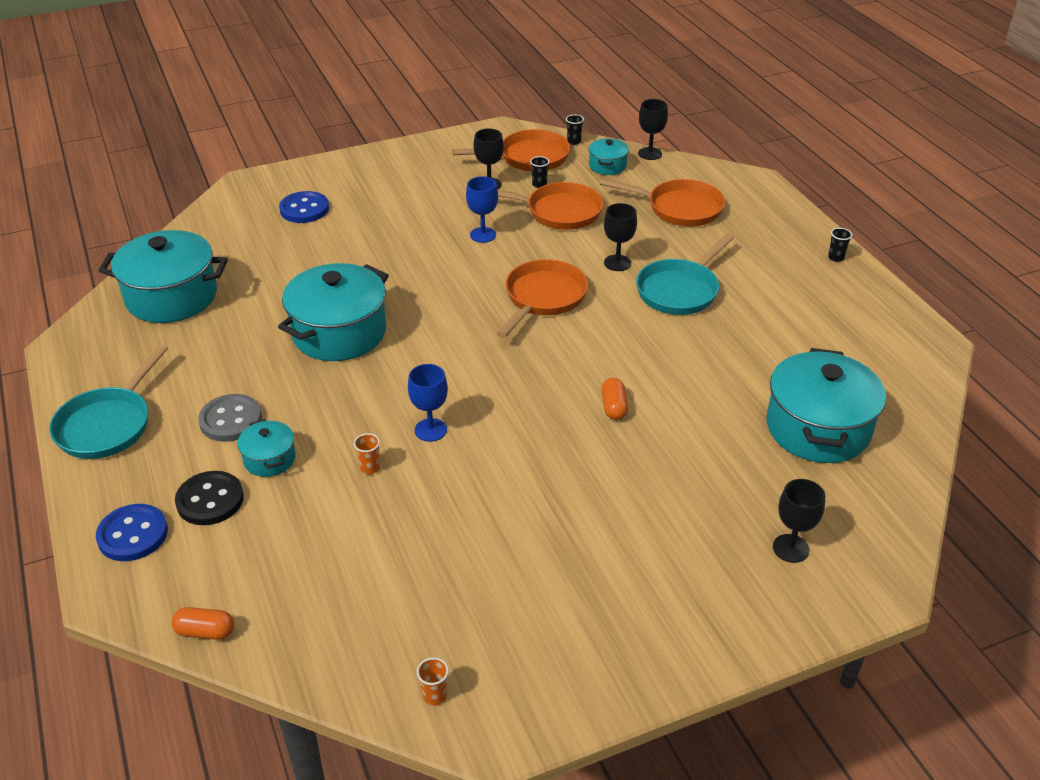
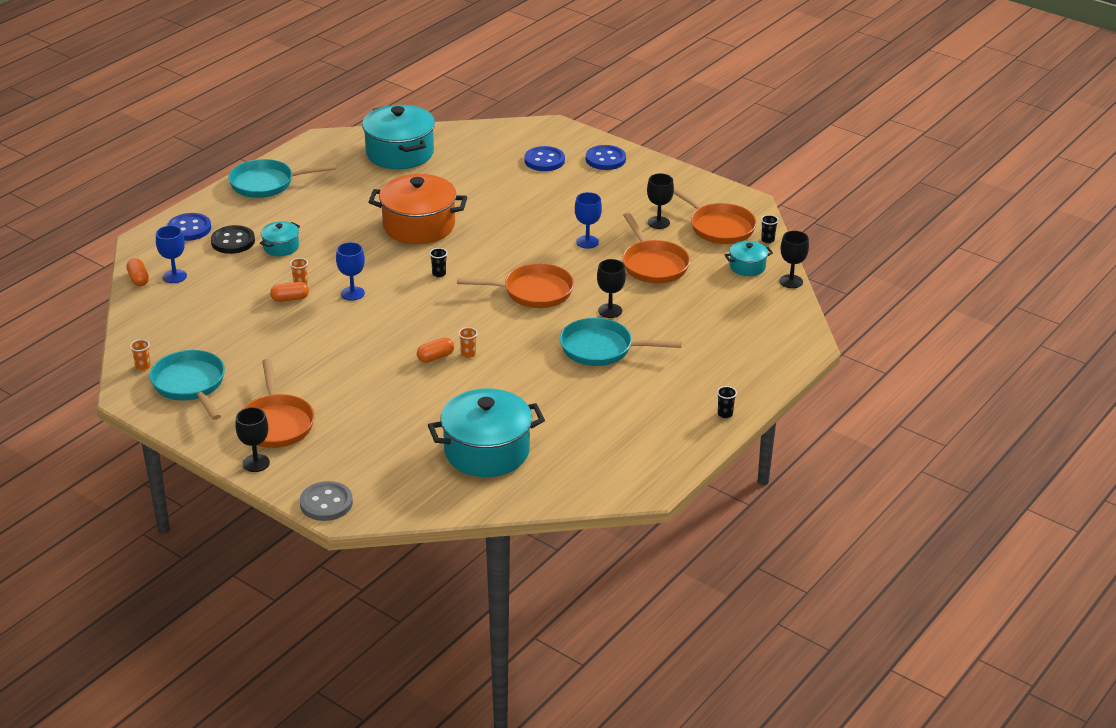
camera: 60 degrees right, 5 degrees down
(231, 420) = (303, 221): grey button -> grey button (326, 503)
(236, 588) = (175, 276): none -> blue goblet
(339, 333) = (419, 226): turquoise pot -> orange pot
(345, 175) = (605, 159): none -> blue button
(394, 488) = (290, 299): none -> orange capsule
(517, 654) = (190, 385): none -> turquoise pan
(539, 184) = (683, 244): black cup -> black cup (439, 274)
(626, 381) = (468, 354): none -> orange cup
(679, 208) = (719, 318): orange pan -> orange pan (276, 423)
(790, 548) = (351, 466): black goblet -> black goblet (256, 463)

